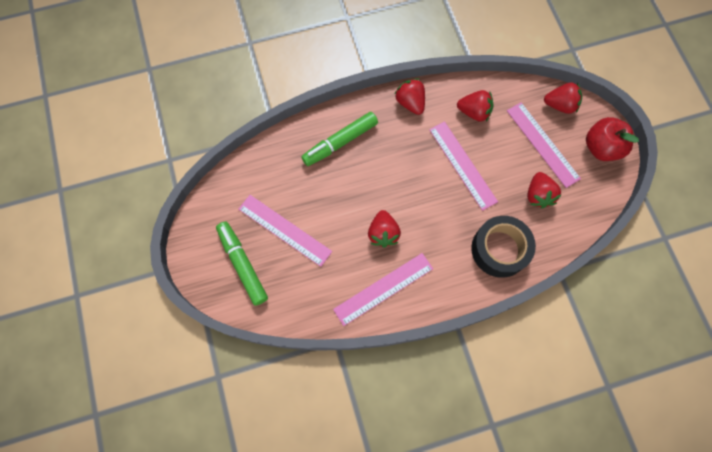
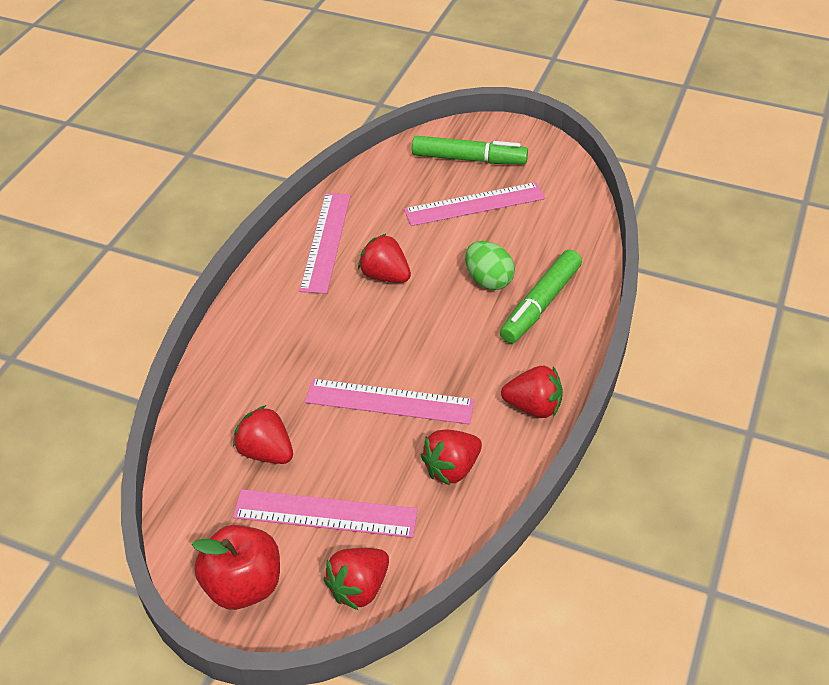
camera: 130 degrees right, 25 degrees down
(340, 142) = (540, 304): green marker -> green marker turned 150 degrees counterclockwise
(343, 178) = (488, 280): none -> green egg
(499, 249) = (250, 363): black tape -> none

